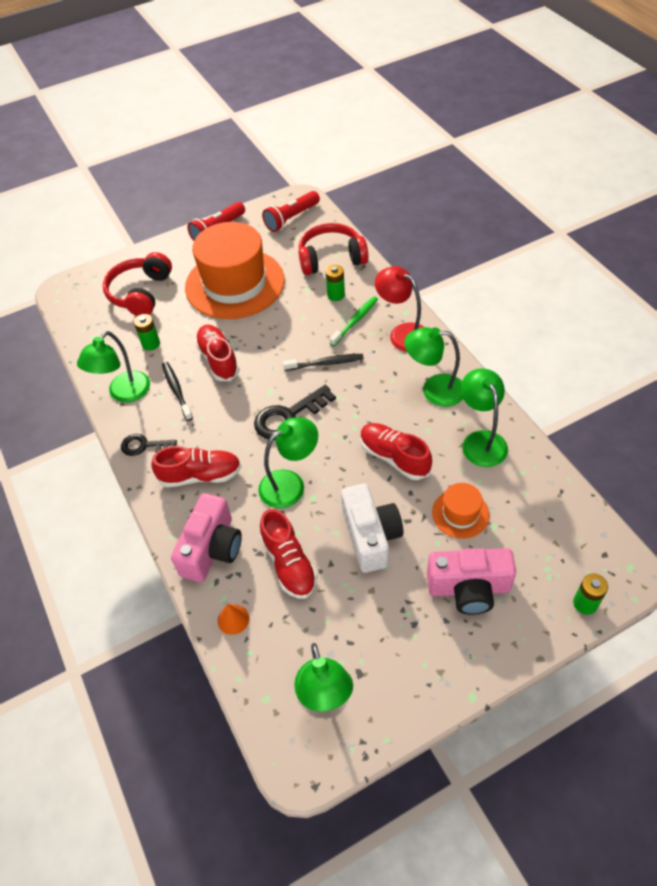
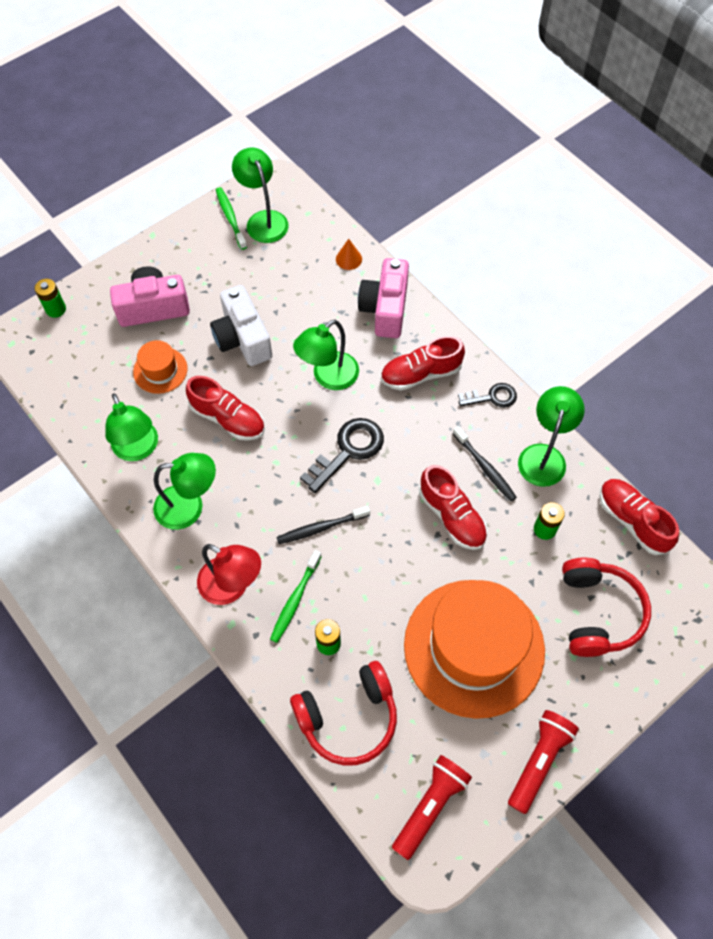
camera: 165 degrees right, 10 degrees up
(289, 563) = (312, 306): red shoe -> red shoe (632, 521)
(367, 707) = (230, 218): none -> green toothbrush

